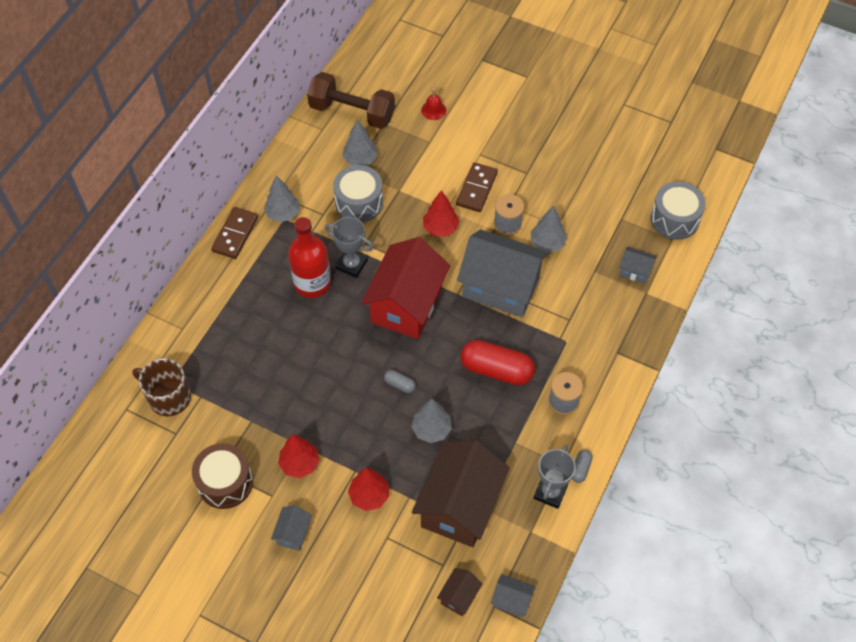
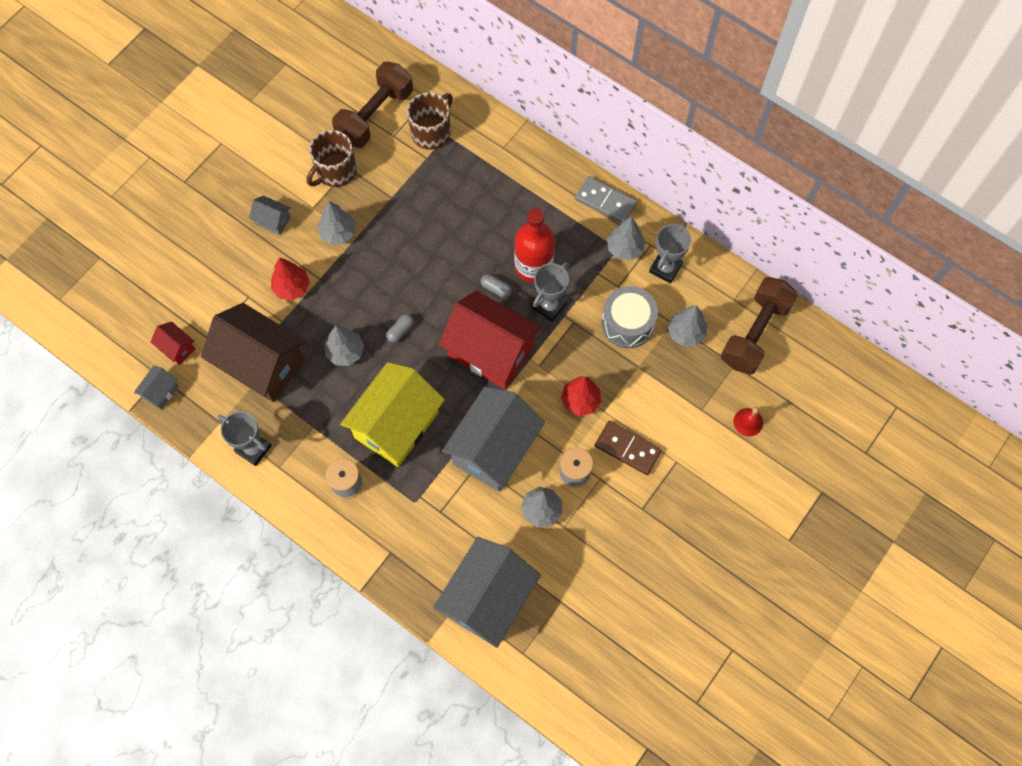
camera: 100 degrees right, 10 degrees up
(151, 456) = (375, 115): none -> brown dumbbell
(225, 482) = (335, 171): brown drum -> brown mug
(235, 234) = (605, 201): brown domino -> grey domino
(299, 181) = (665, 268): none -> grey trophy
(299, 464) = (338, 233): red tree -> grey tree
(459, 596) = (177, 348): brown house -> red house
(496, 370) = (396, 425): red capsule -> yellow house
(580, 469) = (270, 483): grey capsule -> grey capsule (496, 289)
(635, 271) = (487, 598): grey house -> grey house, size x2.32
(674, 219) = (550, 665): grey drum -> none

